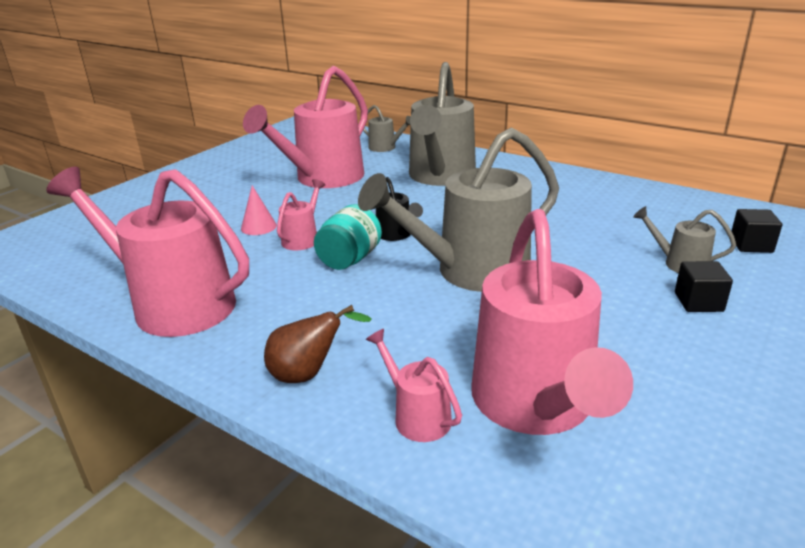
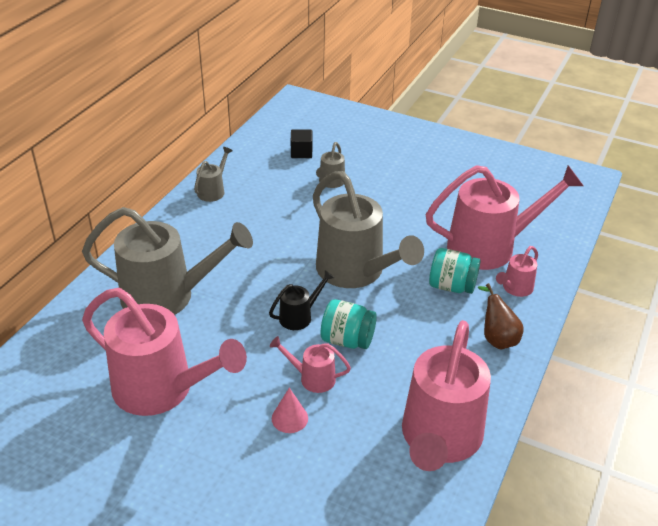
camera: 100 degrees left, 10 degrees up
(385, 148) = (67, 347): grey watering can -> grey watering can (213, 190)
(432, 346) = (451, 286): none -> turquoise jar
(698, 302) = (376, 183): black cube -> none

